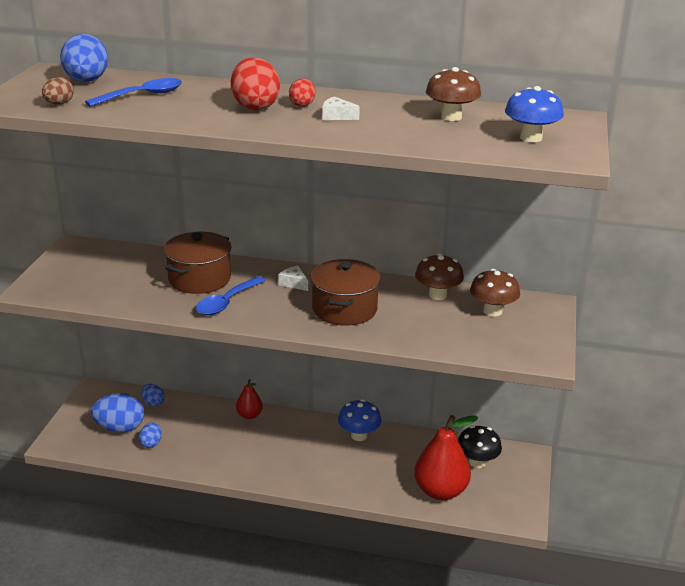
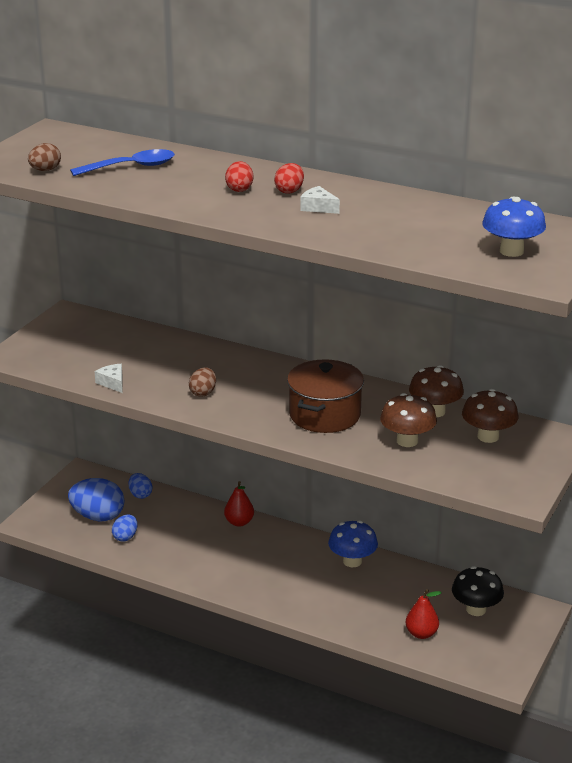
camera: 15 degrees right, 0 degrees up
(86, 81) = (83, 145): blue egg -> none
(199, 279) = (184, 364): brown pot -> none
(227, 302) = (203, 393): blue spoon -> brown egg
(255, 106) = (239, 189): red egg -> red egg, size x0.55
(294, 283) = (282, 380): white cheese -> white cheese (112, 383)
(440, 491) = (421, 633): red pear -> red pear, size x0.53
(451, 117) = (440, 219): brown mushroom -> brown mushroom (407, 441)

